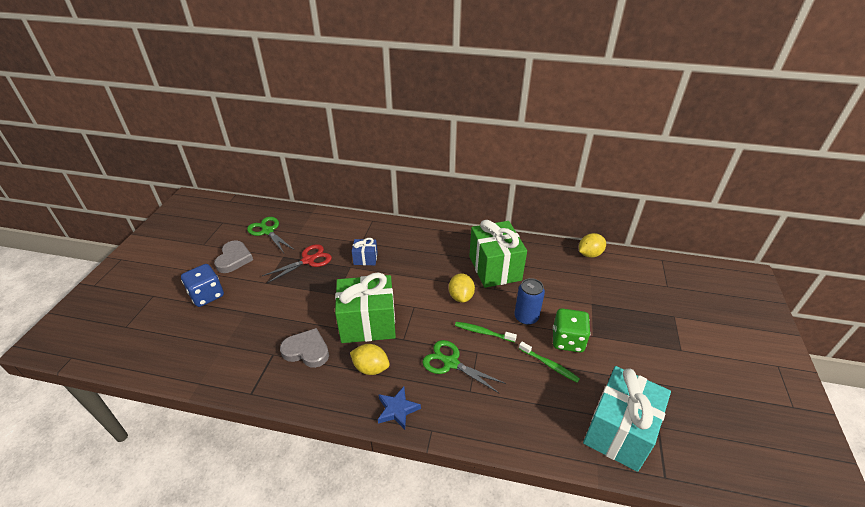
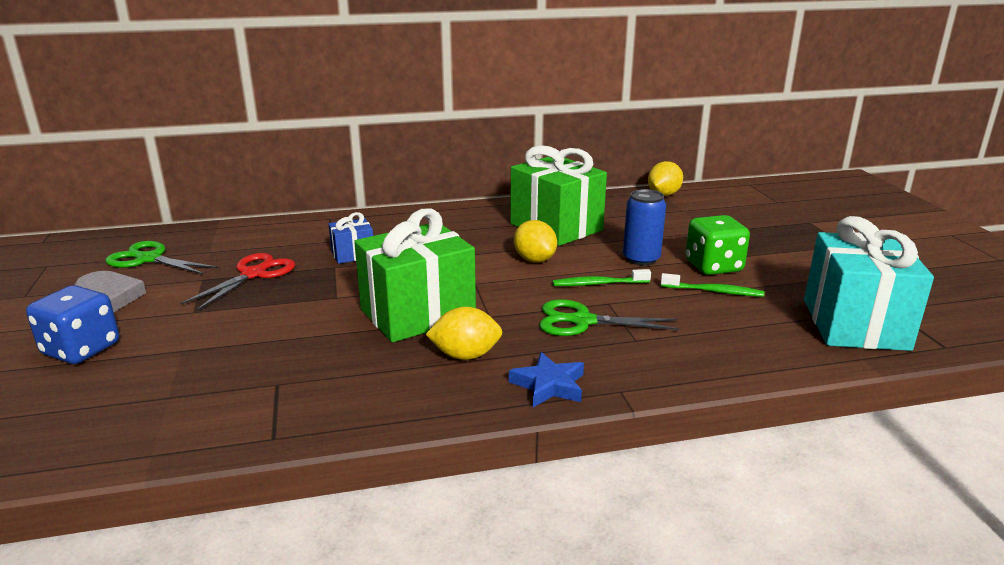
camera: 25 degrees left, 15 degrees down
(307, 351) = (338, 365): grey heart -> none

